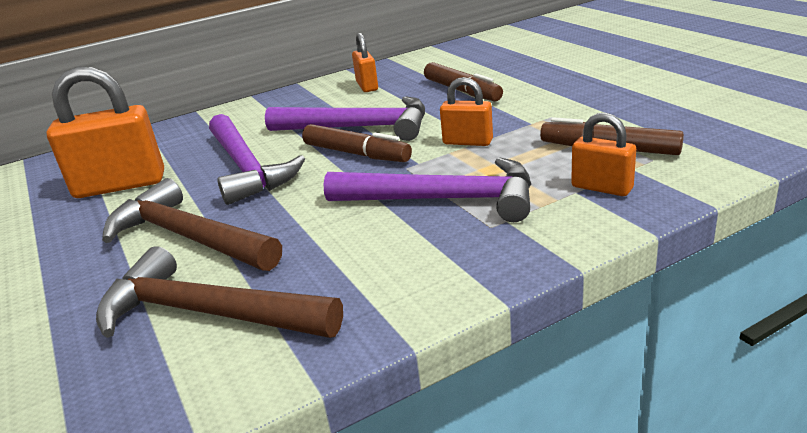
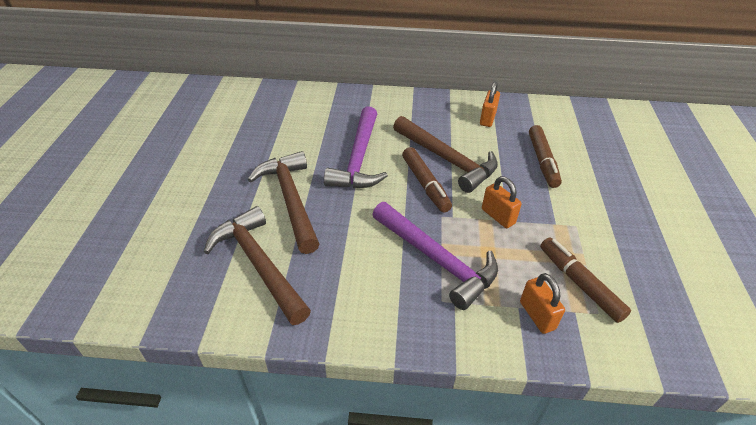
camera: 30 degrees right, 15 degrees up
(120, 185) = (290, 133): orange padlock -> none
(359, 128) = (447, 160): purple hammer -> brown hammer

